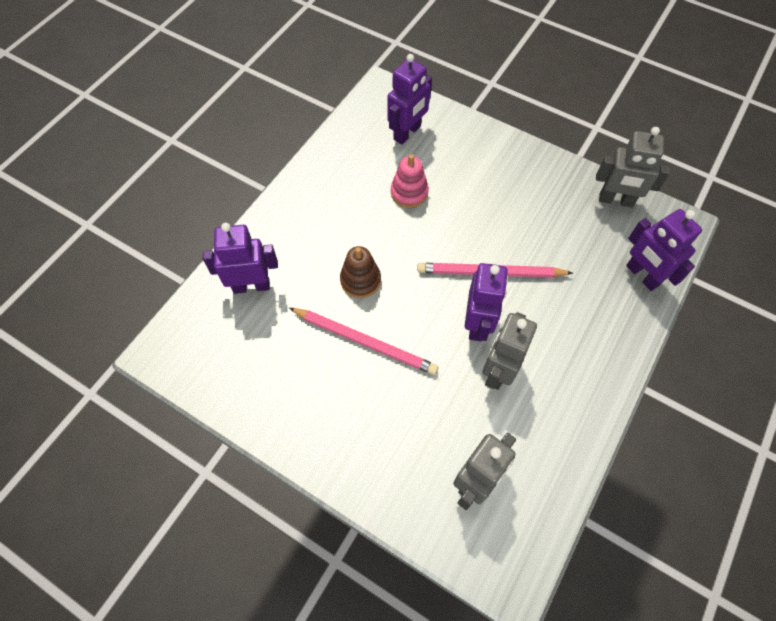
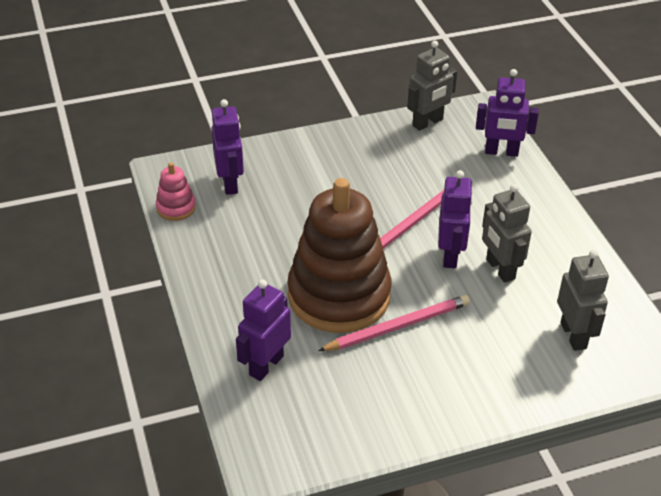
camera: 50 degrees left, 20 degrees down
(360, 280) = (339, 295): brown stacking toy -> brown stacking toy, size x2.40
(409, 193) = (290, 218): pink stacking toy -> pink stacking toy (176, 208)
(477, 324) = (450, 255): purple robot -> purple robot turned 45 degrees clockwise

